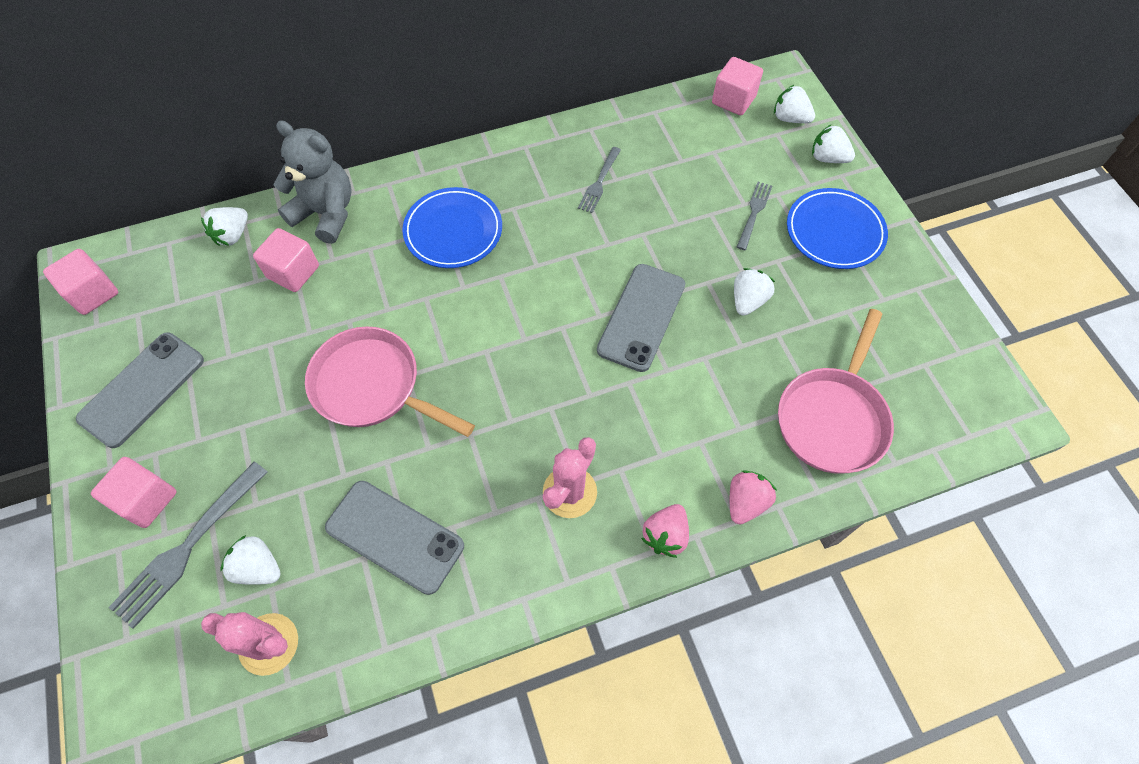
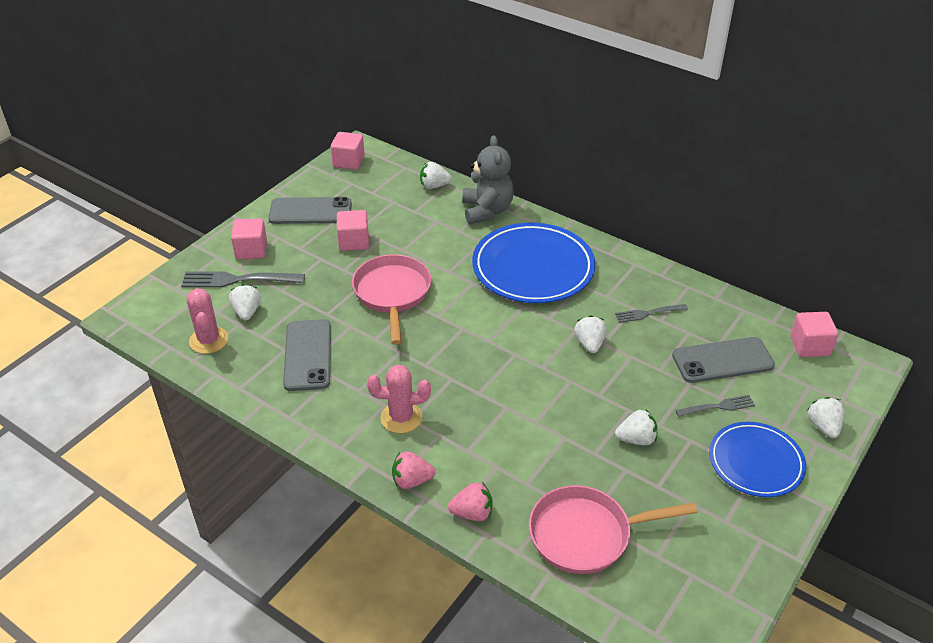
camera: 55 degrees right, 20 degrees down
(293, 272) = (434, 221): pink cube -> pink cube (354, 242)
(453, 231) = (533, 268): blue plate -> blue plate, size x1.58
(641, 317) = (563, 388): grey phone -> grey phone (722, 360)
(790, 118) = (834, 386): white strawberry -> white strawberry (589, 344)

